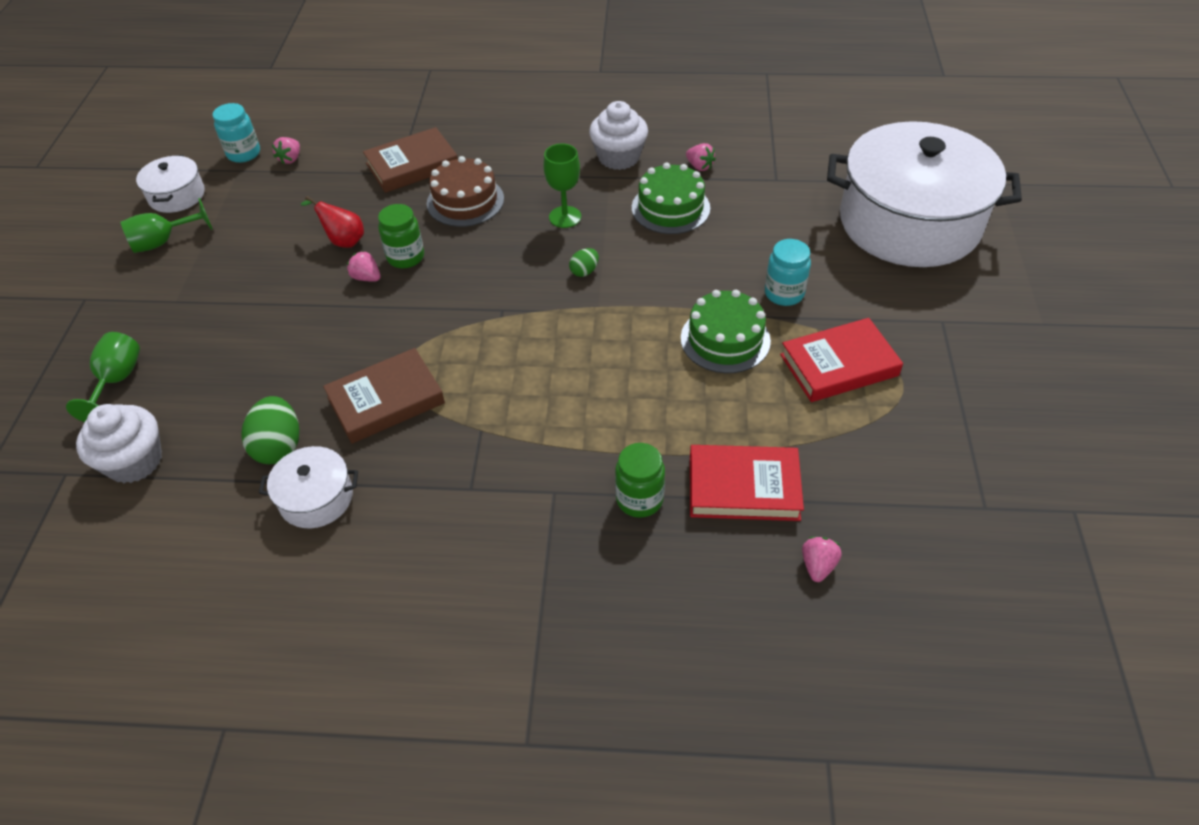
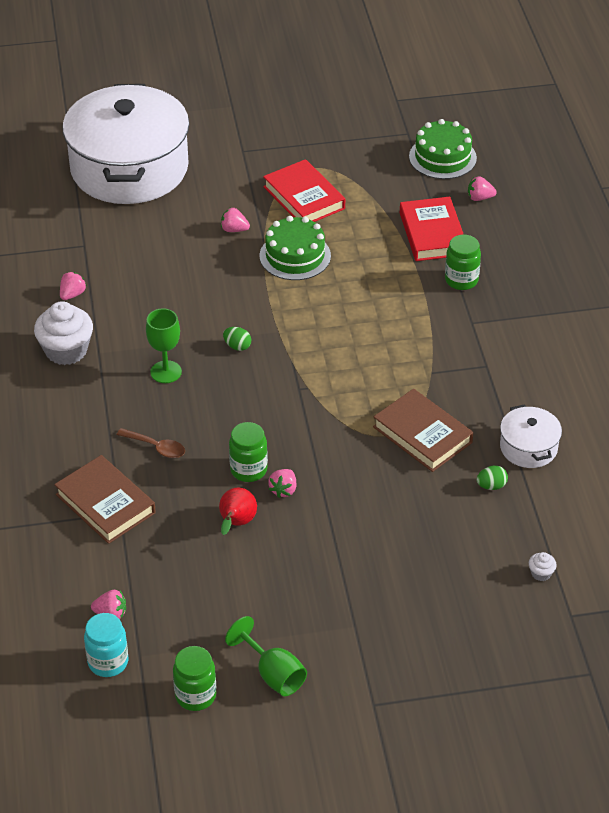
camera: 105 degrees left, 5 degrees down
(117, 381) = (464, 625): green goblet -> none
(134, 461) = (541, 573): white cupcake -> white cupcake, size x0.43
(177, 195) = (195, 695): white pot -> green jar
(279, 446) = (491, 486): green egg -> green egg, size x0.54
(465, 201) = (156, 447): brown cake -> brown spoon
(670, 208) = (138, 305): green cake -> green cake (442, 157)
(784, 293) = (234, 229): turquoise jar -> pink strawberry

